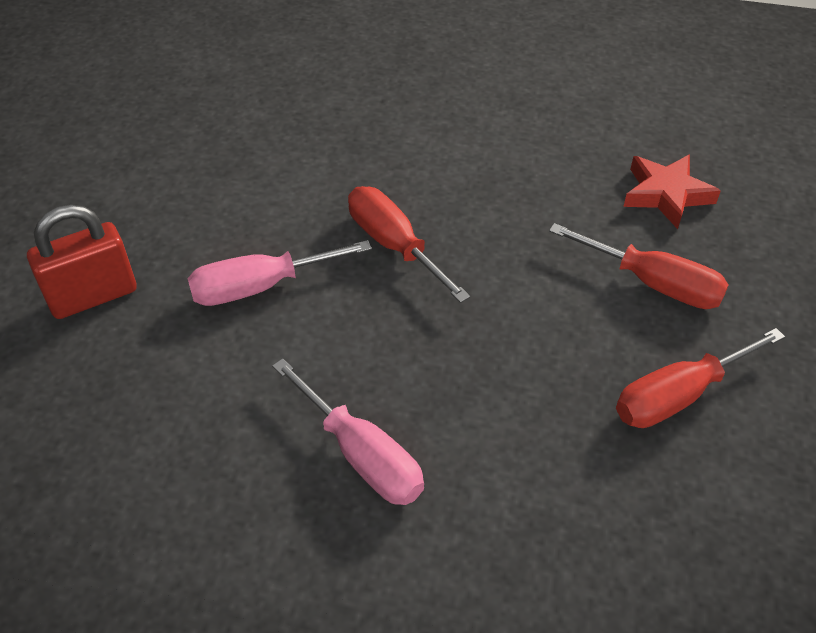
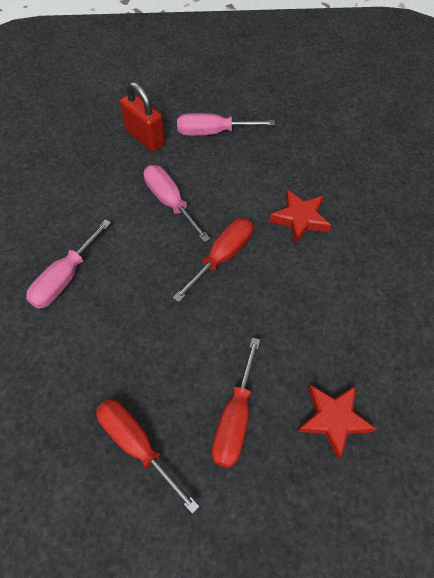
camera: 75 degrees right, 10 degrees up
(137, 207) = (213, 132): none -> pink screwdriver
(360, 151) = (300, 219): none -> red star

